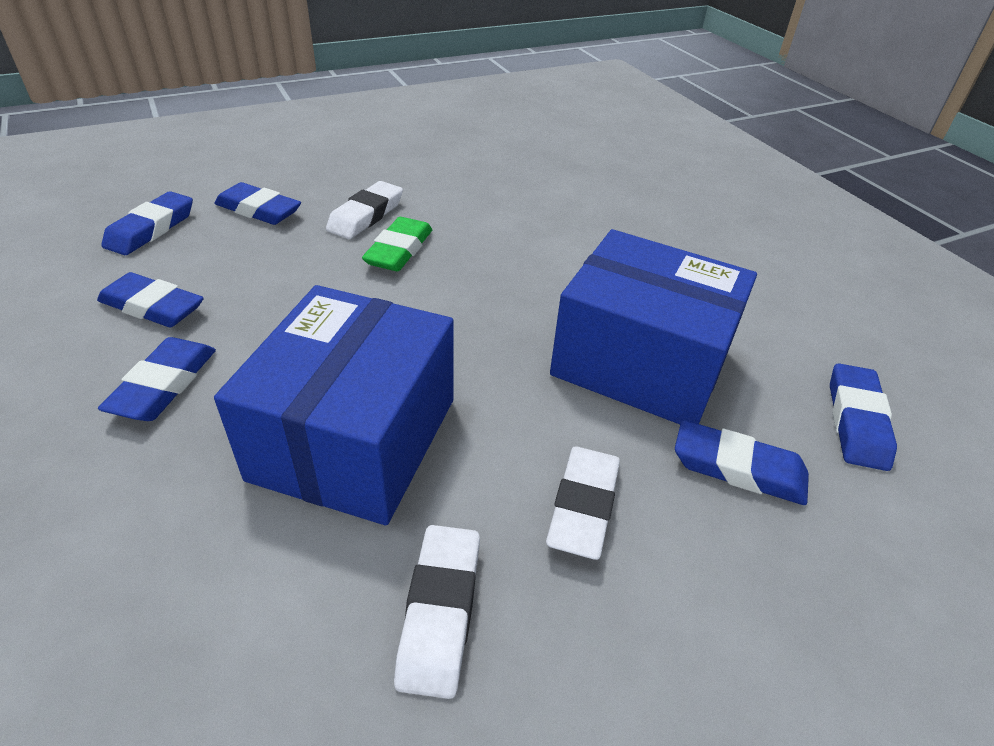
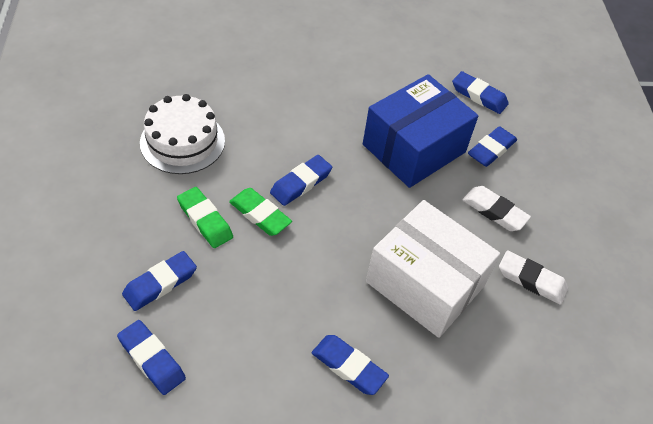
camera: 70 degrees left, 10 degrees up
(153, 307) = (262, 366): blue eraser -> blue eraser (301, 183)
(355, 438) = (425, 284): blue box -> white box
(366, 215) = (205, 220): white eraser -> green eraser
(474, 176) = (182, 141): none -> white cake

